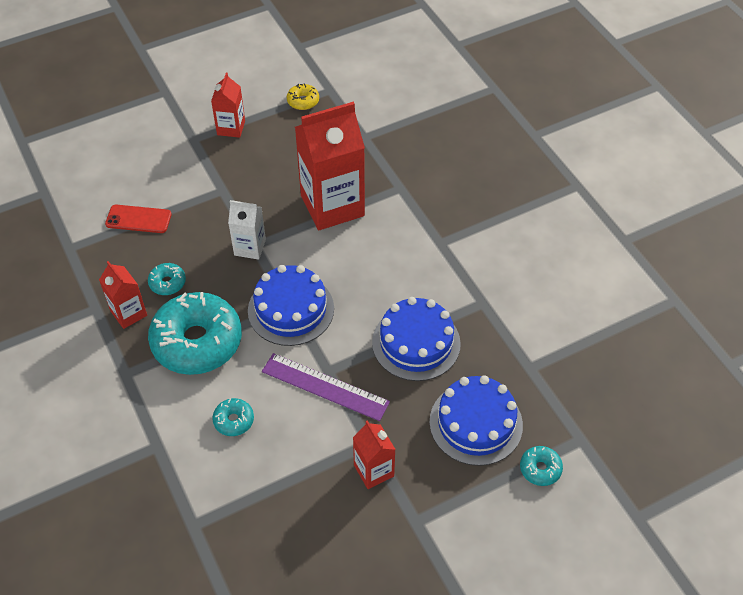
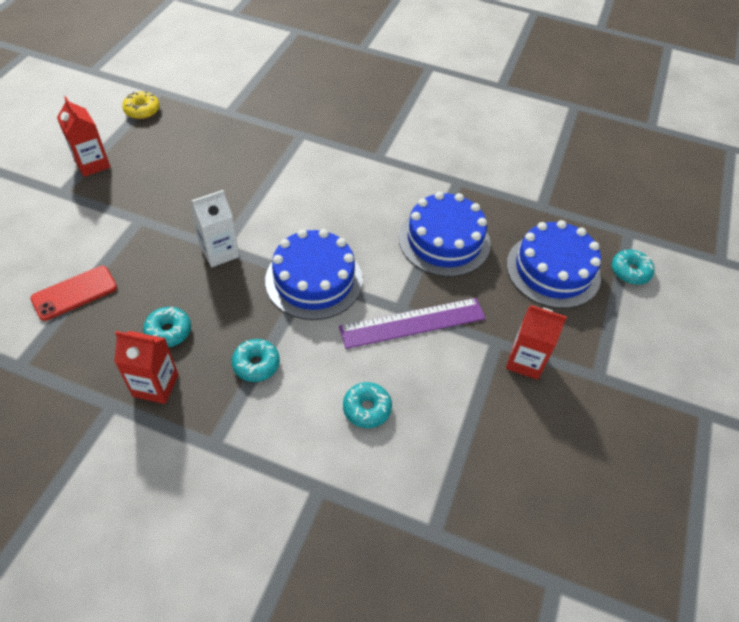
camera: 45 degrees left, 0 degrees up
(197, 342) = (256, 364): turquoise donut -> turquoise donut, size x0.42
(332, 206) = (259, 177): red carton -> none

